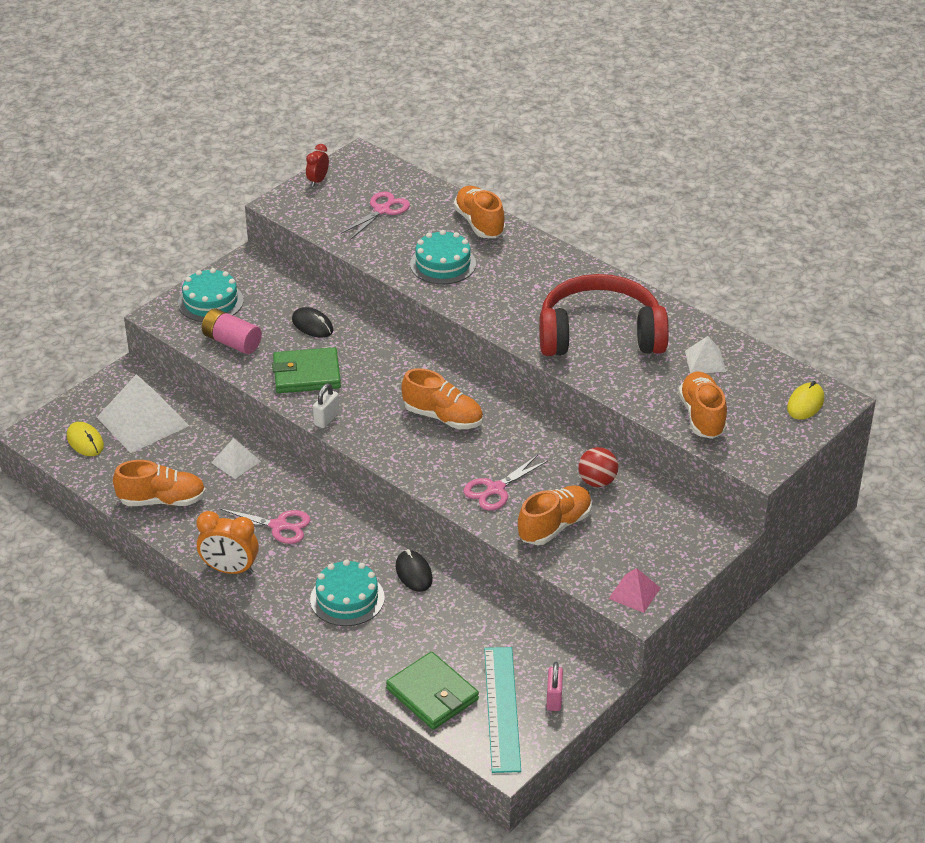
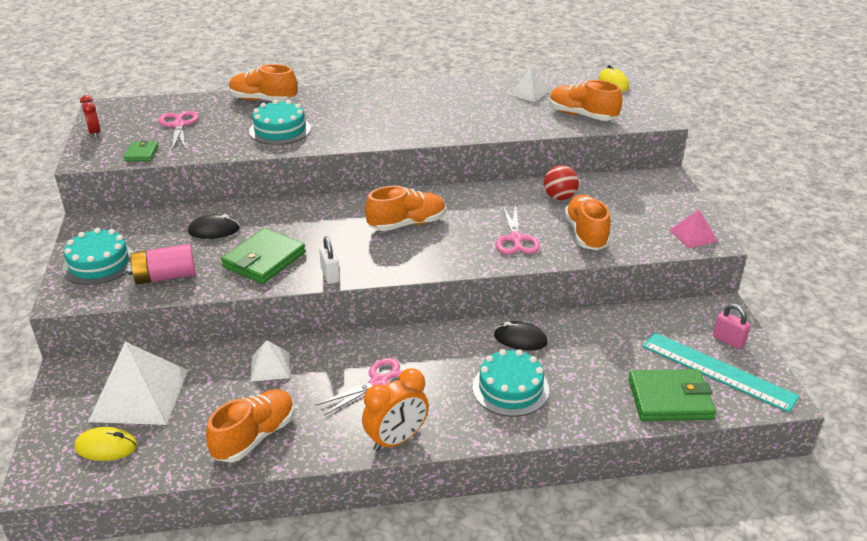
camera: 50 degrees left, 5 degrees down
(319, 223) = (141, 153): none -> green wallet
(600, 335) = (449, 112): red headphones -> none

